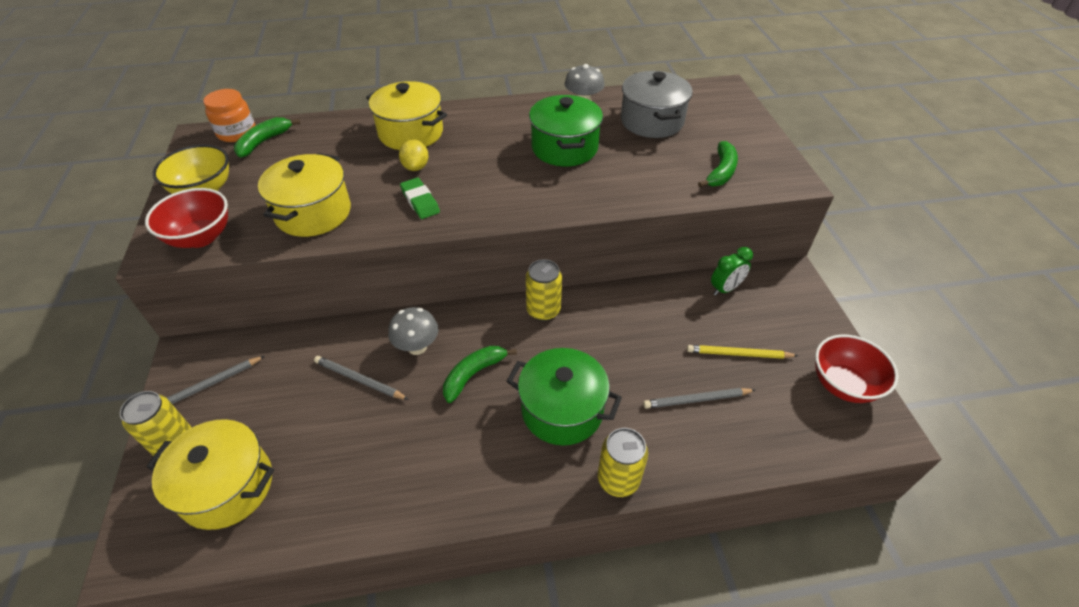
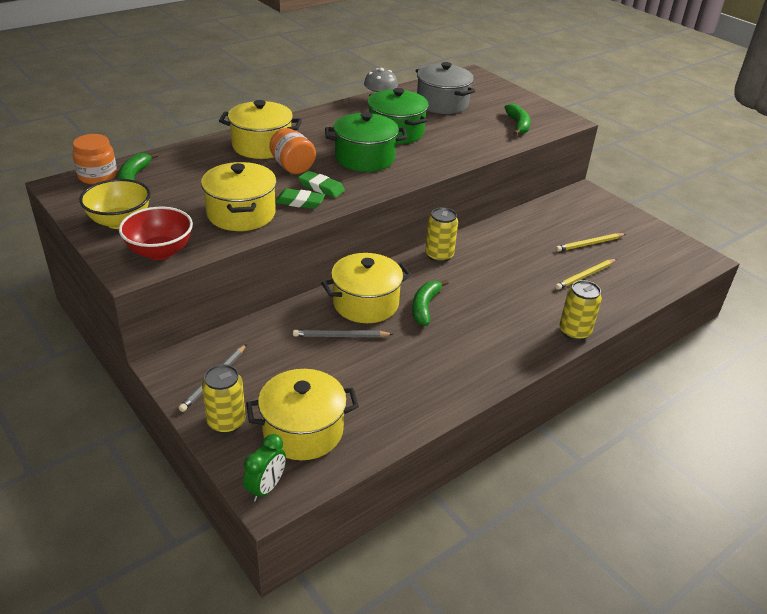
camera: 30 degrees left, 10 degrees down
(382, 214) = (300, 202): none -> green eraser
(416, 167) = (292, 167): yellow lemon -> orange jar
(417, 347) = (365, 303): grey mushroom -> yellow pot
(562, 410) = (505, 307): green pot -> green pot (364, 158)
(696, 400) = (585, 276): grey pencil -> yellow pencil
(725, 289) = (551, 210): green clock -> green clock (266, 488)
(843, 384) = (662, 242): red bowl -> none

